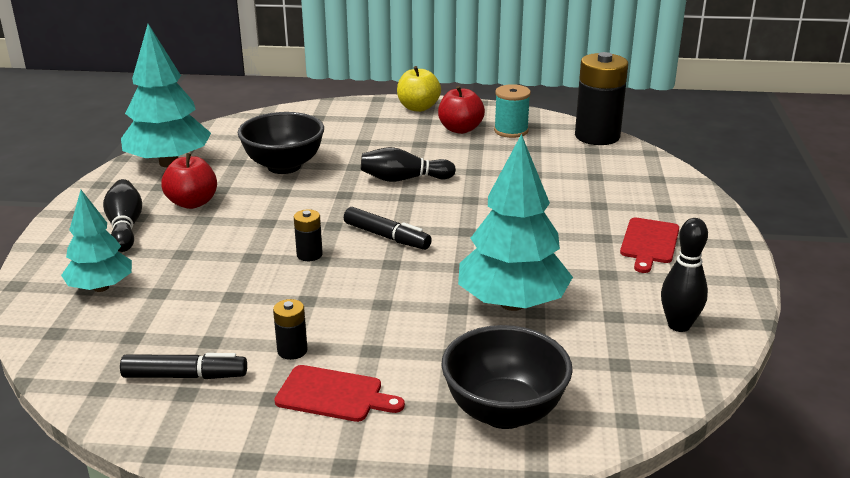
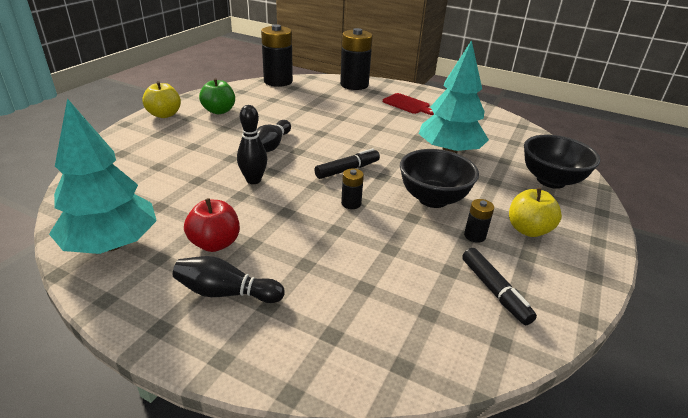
camera: 70 degrees left, 5 degrees up
(101, 287) = (335, 323): turquoise tree -> none
(185, 376) = (494, 291): black marker -> black marker turned 135 degrees clockwise
(284, 166) = (195, 185): black bowl -> black bowl (433, 199)
(333, 395) = (528, 230): red cutting board -> yellow apple
(460, 129) = (219, 111): red apple -> green apple
(511, 131) = (241, 98): turquoise spool -> none
(666, 187) = (354, 85): none -> black battery
(679, 325) = (486, 120): black bowling pin -> black bowling pin (253, 180)

